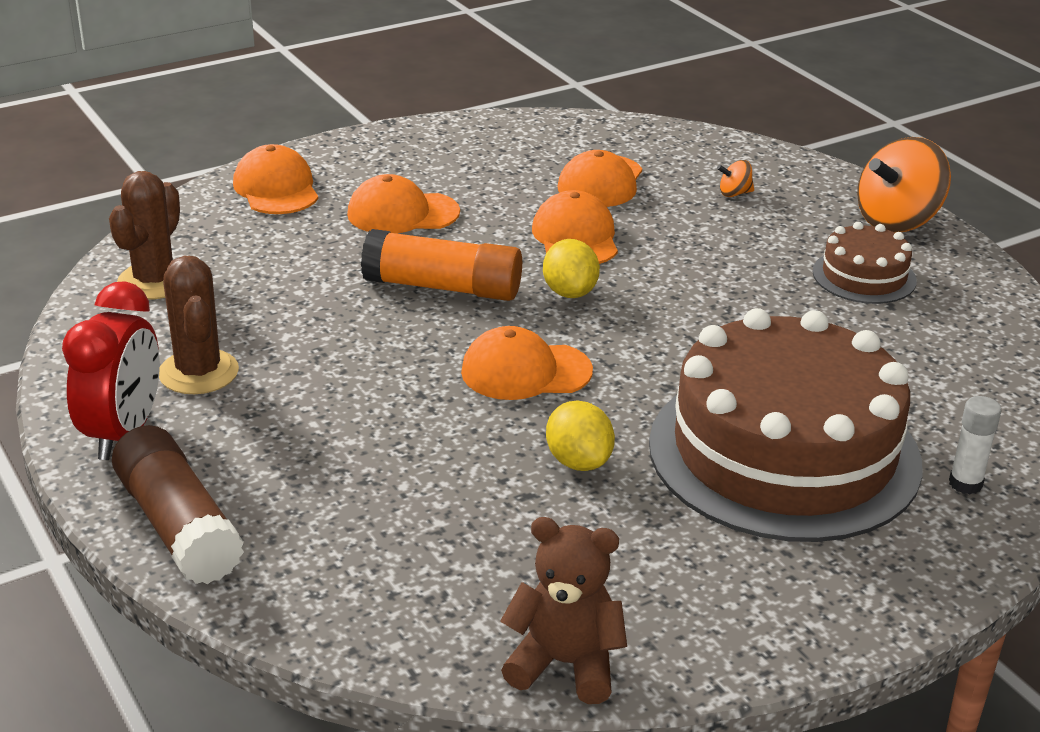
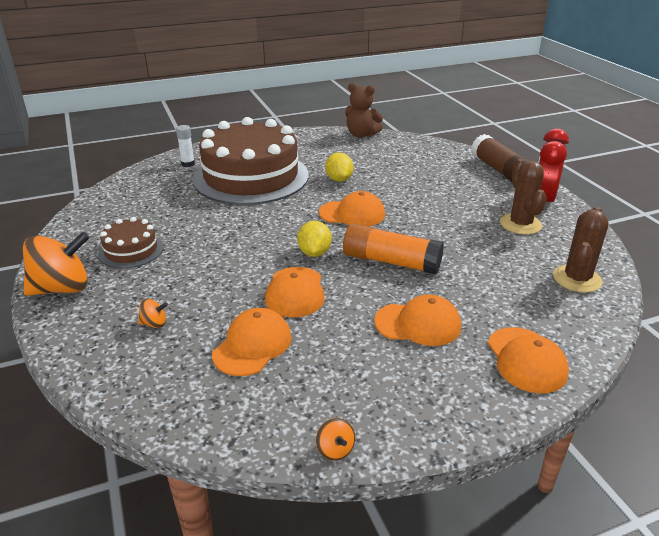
camera: 170 degrees left, 0 degrees up
(482, 120) = (335, 450): none -> orange spinning top

